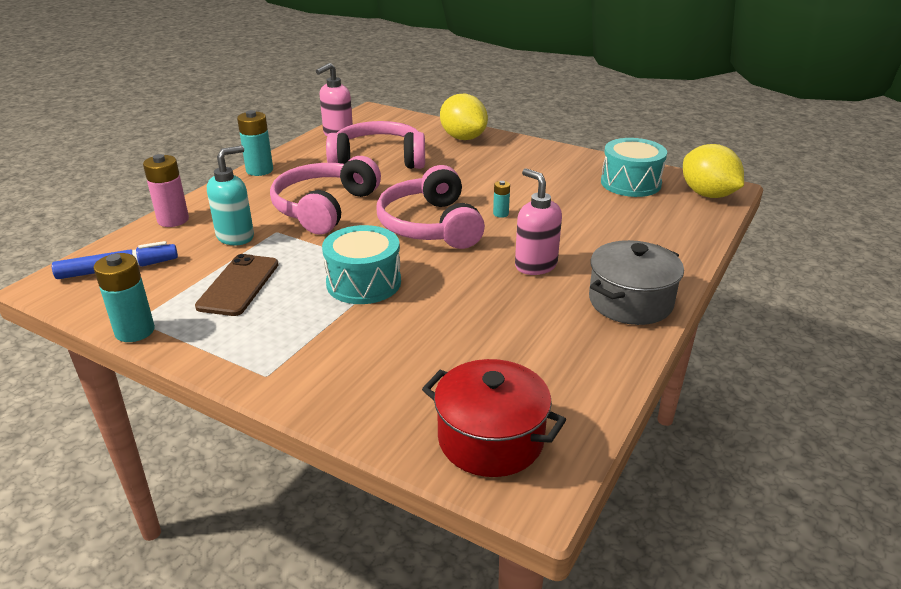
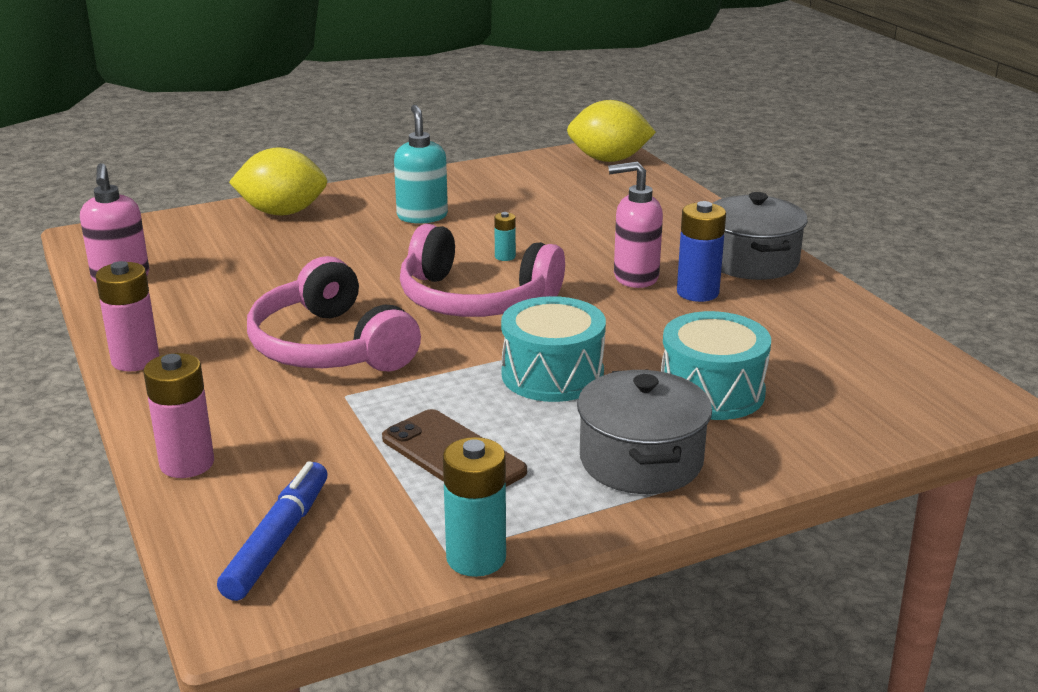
camera: 55 degrees left, 5 degrees down
(236, 237) = (317, 426): turquoise soap dispenser -> turquoise soap dispenser (422, 216)
(259, 170) = (135, 360): turquoise battery -> pink battery
(285, 350) = (641, 460): none -> grey pot
(378, 160) = (251, 276): pink headphones -> none
(490, 439) = (899, 395): red pot -> none
(545, 296) = (697, 292): none -> blue battery
(630, 183) = (536, 179): turquoise drum -> turquoise drum (712, 391)

